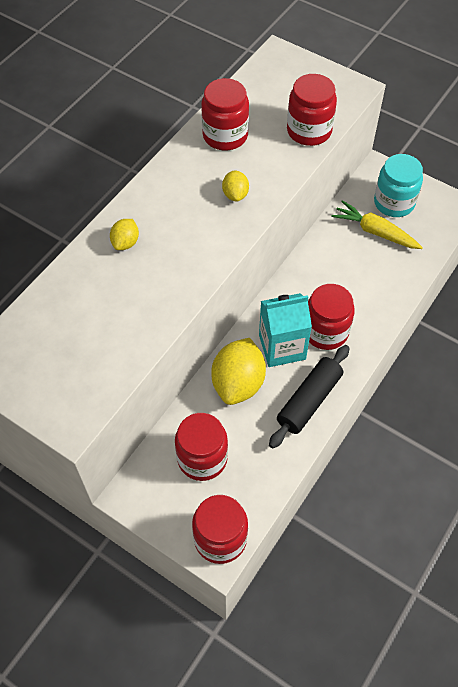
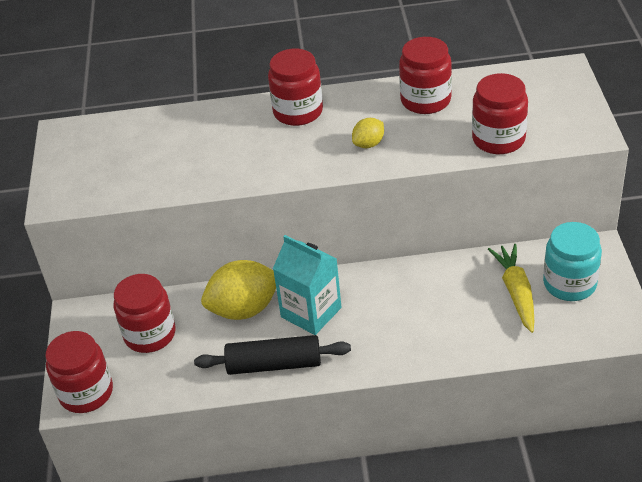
camera: 55 degrees right, 15 degrees down
(125, 243) = (247, 122): yellow lemon -> none
(325, 331) = (360, 329): red jar -> red jar (298, 112)

